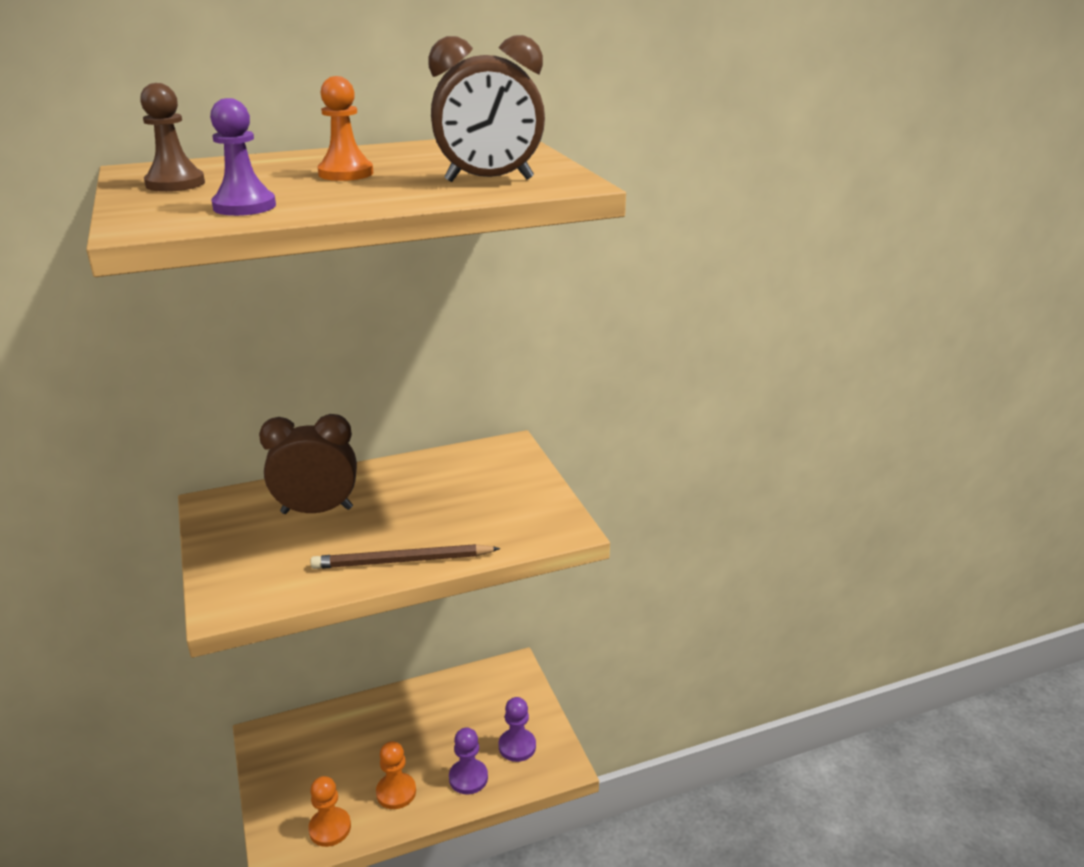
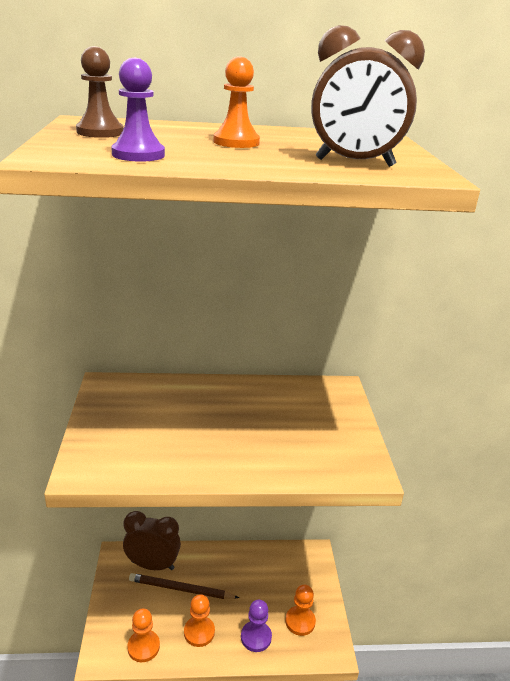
camera: 15 degrees right, 0 degrees up
(317, 510) = (177, 407): brown clock -> brown clock (152, 565)
(402, 561) = (227, 467): brown pencil -> brown pencil (181, 589)
(517, 746) = (300, 621): purple pawn -> orange pawn

